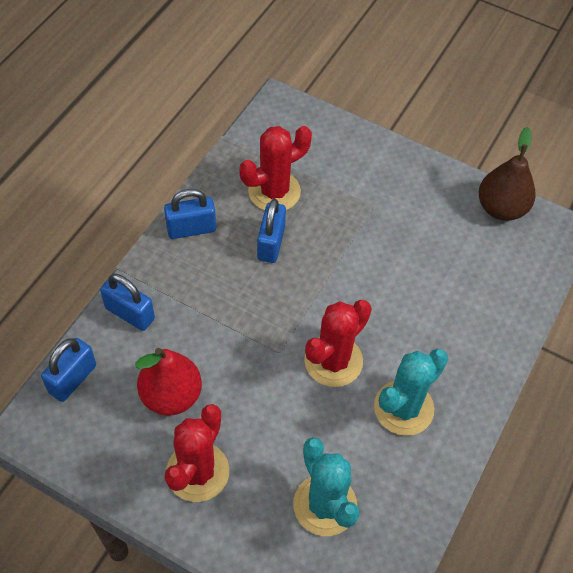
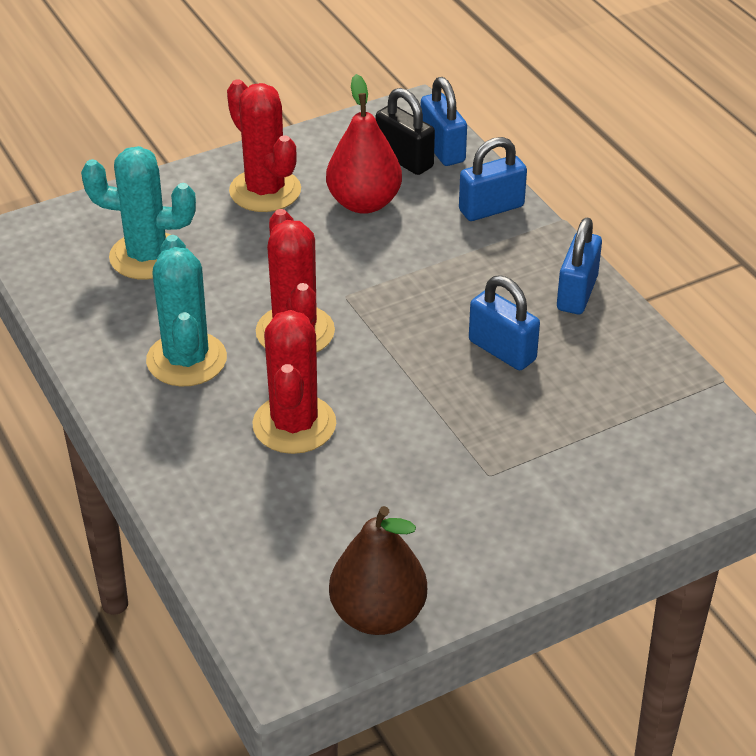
camera: 125 degrees right, 15 degrees down
(101, 397) = (404, 159): none -> black padlock
(274, 191) = (585, 388): red cactus -> red cactus (294, 424)

